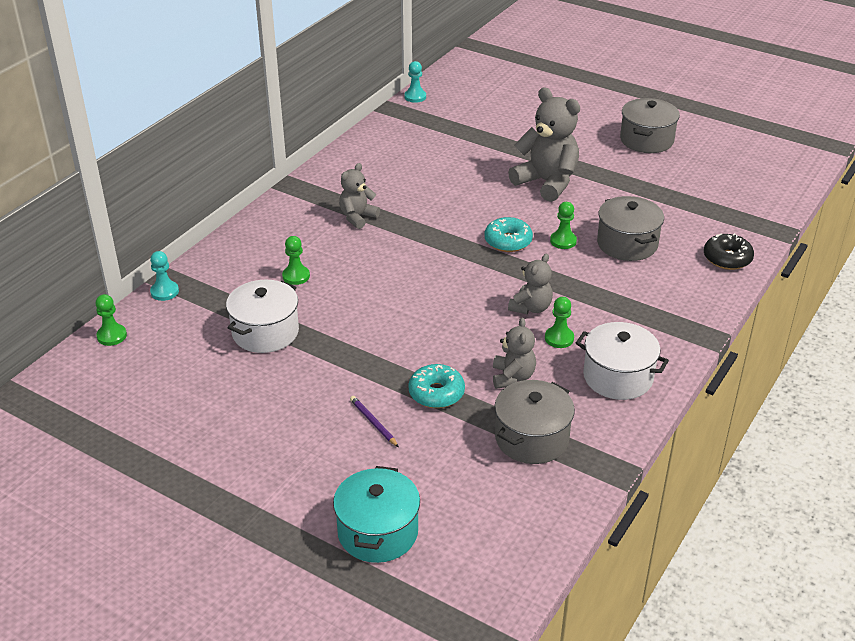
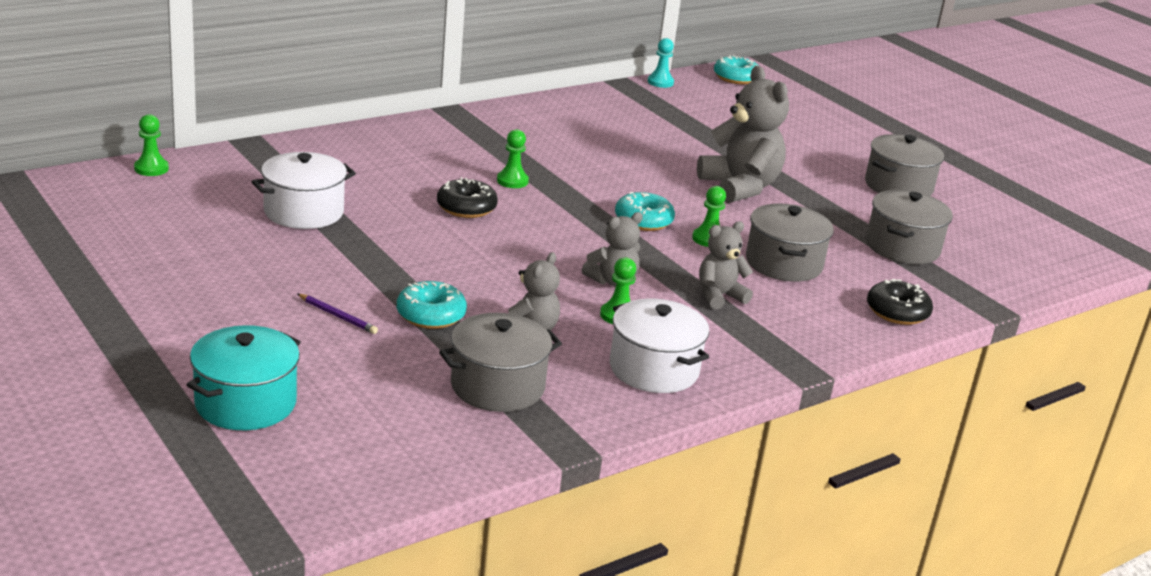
camera: 20 degrees right, 10 degrees down
(164, 292) = (238, 152): turquoise pawn -> none
(296, 276) = (382, 180): green pawn -> green pawn (512, 181)
(357, 217) = (496, 155): grey teddy bear -> grey teddy bear (719, 296)
(373, 423) = (337, 316): purple pencil -> purple pencil turned 135 degrees clockwise
(378, 279) = (466, 208): none -> black donut
(464, 72) = (736, 78): none -> turquoise donut
(689, 197) = (902, 247): none -> grey pot

